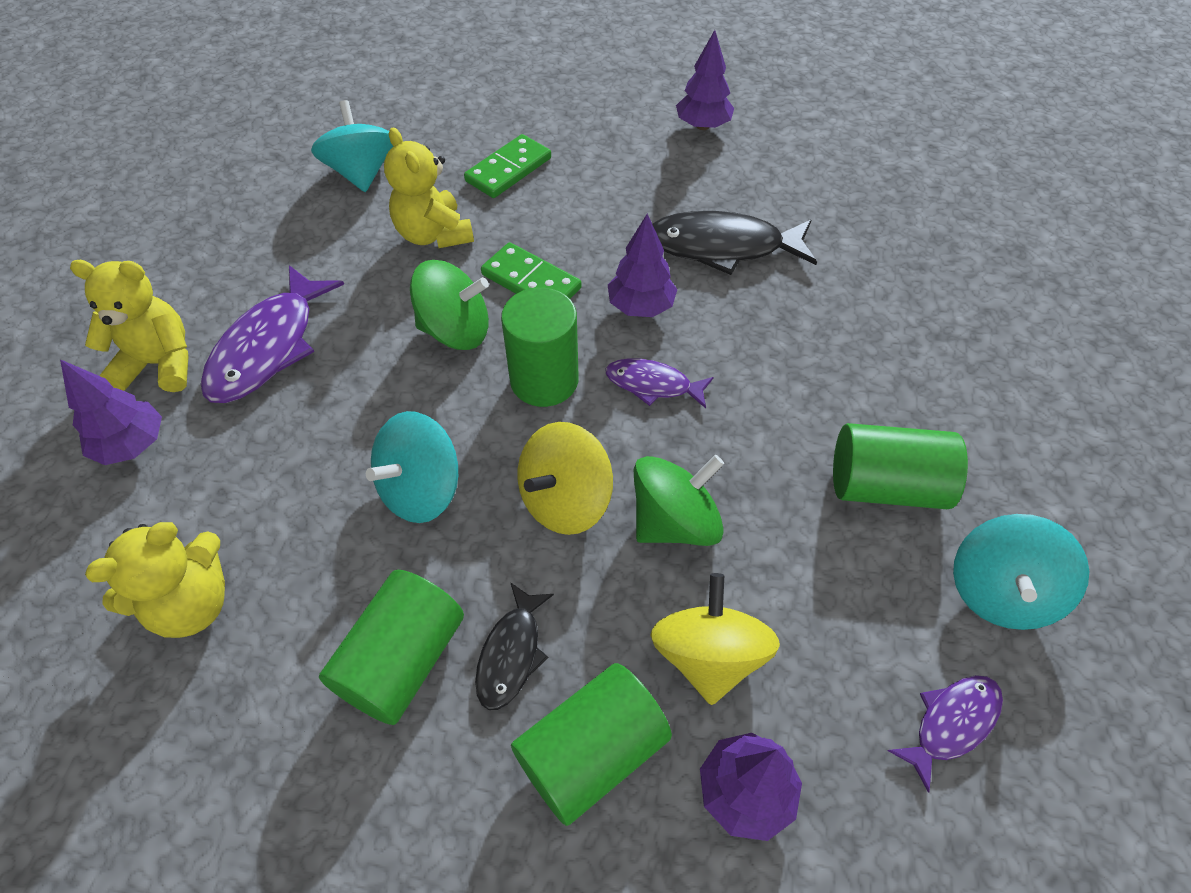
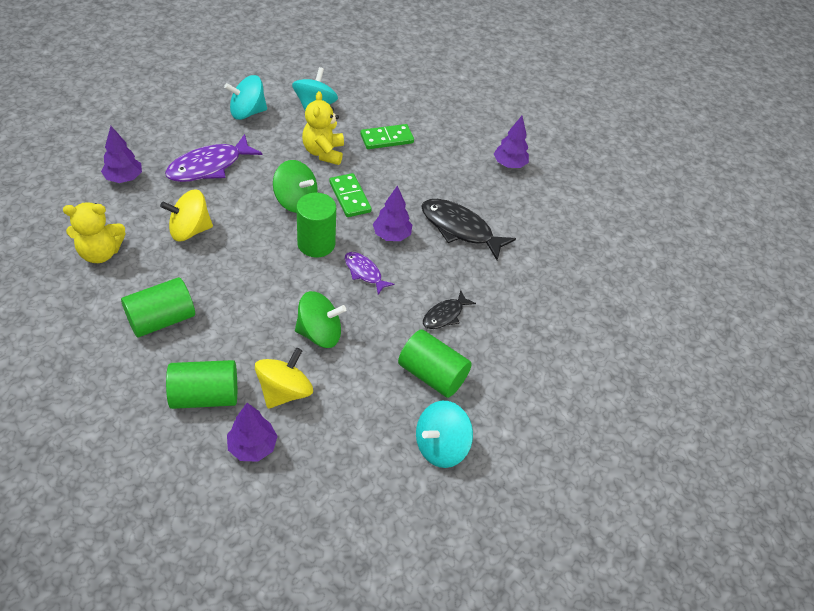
camera: 25 degrees right, 5 degrees down
(160, 364) = (160, 150): yellow teddy bear -> none
(421, 489) = (223, 260): turquoise spinning top -> turquoise spinning top (247, 112)
(511, 653) = (205, 342): black fish -> black fish (445, 315)
(565, 500) = (280, 298): yellow spinning top -> yellow spinning top (190, 230)
(951, 723) = (363, 478): purple fish -> none

